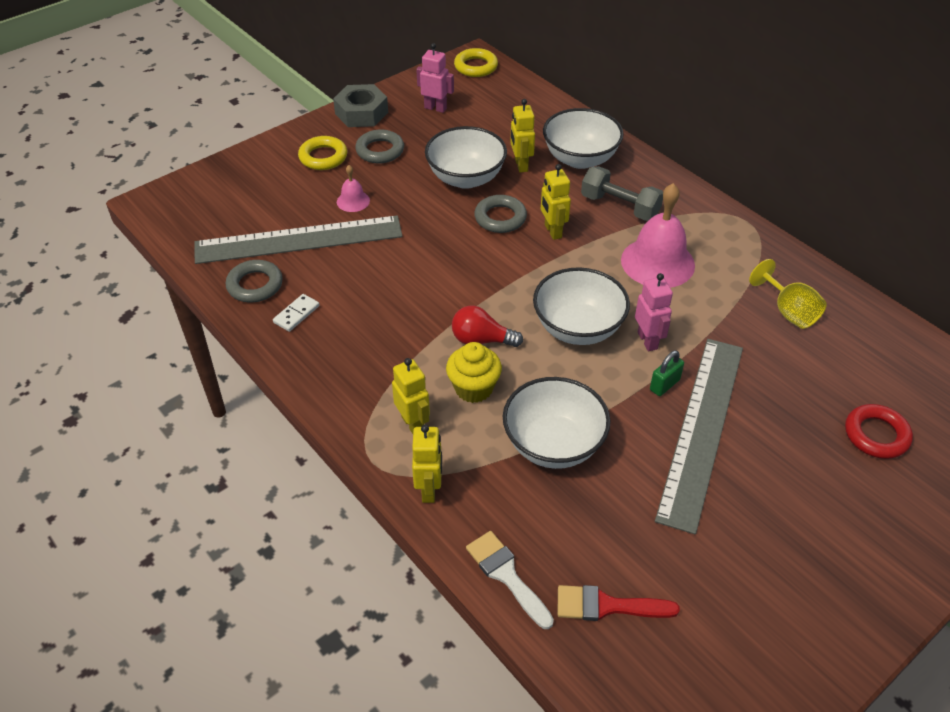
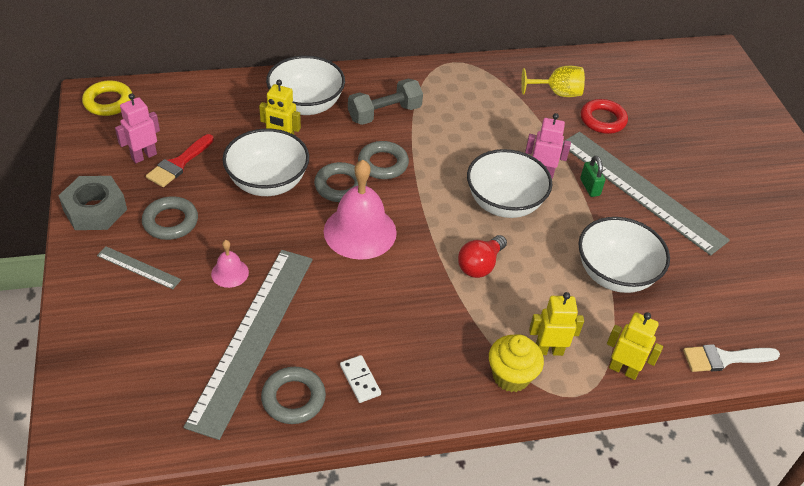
camera: 65 degrees left, 0 degrees up
(323, 157) = (138, 267): yellow ring -> grey ruler
(473, 388) = (531, 294): yellow cupcake -> yellow cupcake (511, 376)
(552, 231) = (383, 164): yellow robot -> grey ring
(607, 606) = (770, 315): red brush -> red brush (178, 164)
(657, 262) = (463, 126): pink bell -> pink bell (360, 231)
(876, 435) = (686, 117): red ring -> red ring (603, 120)

